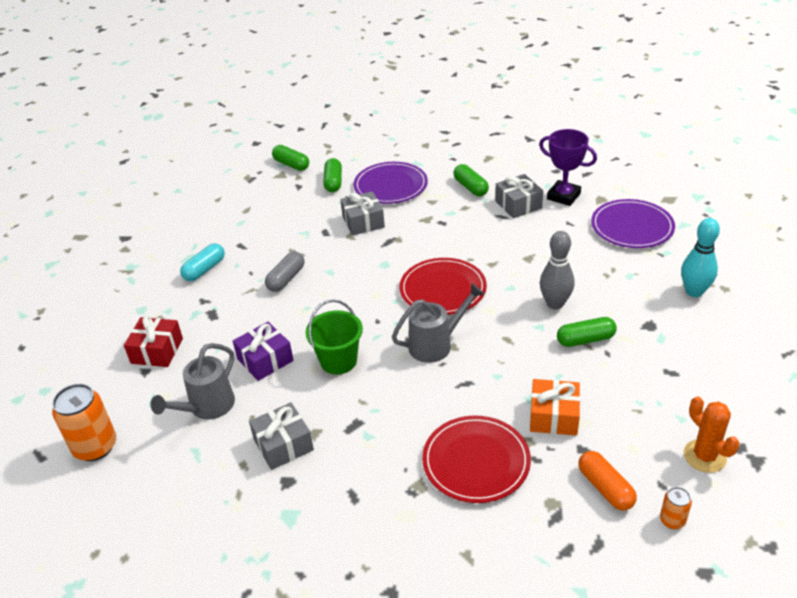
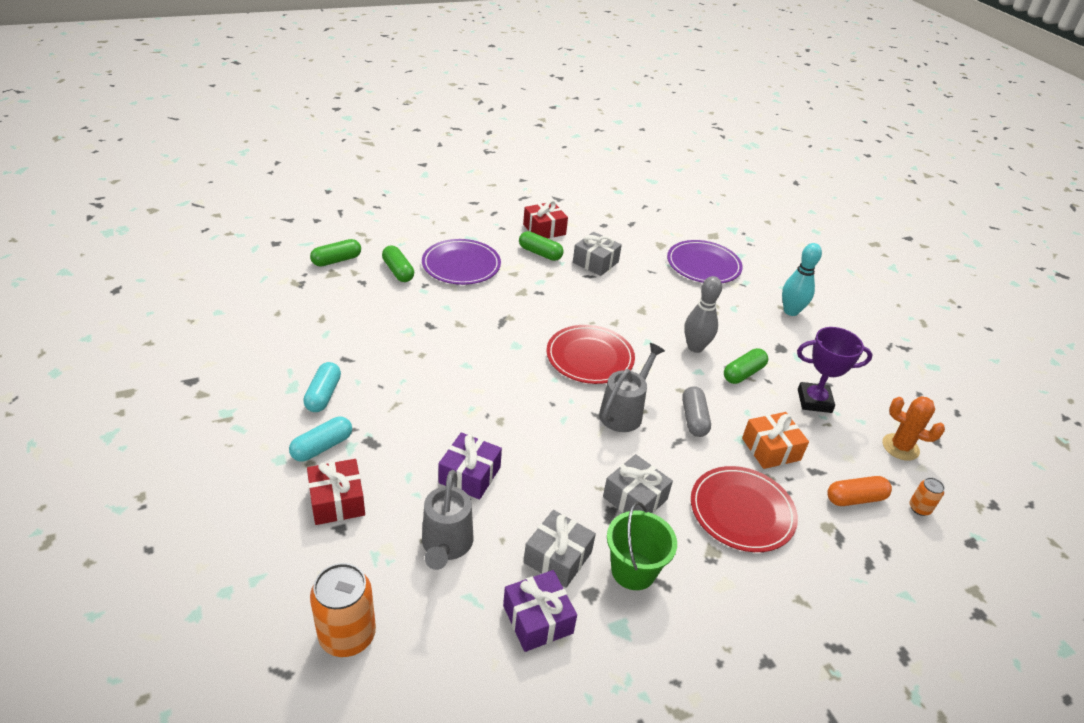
camera: 35 degrees left, 0 degrees up
(175, 308) = (322, 447): none -> turquoise capsule
(231, 485) = (538, 619): none -> purple gift
(286, 279) = (425, 383): grey capsule -> grey capsule (693, 419)
(291, 165) = (336, 260): green capsule -> green capsule turned 45 degrees counterclockwise
(338, 361) = (546, 454): green bucket -> green bucket (633, 570)
(363, 222) = (461, 307): grey gift -> grey gift (635, 498)
(492, 166) = (544, 229): none -> red gift
(563, 196) = (628, 247): purple trophy -> purple trophy (814, 401)
(605, 488) = (855, 498): orange capsule -> orange capsule turned 45 degrees counterclockwise

